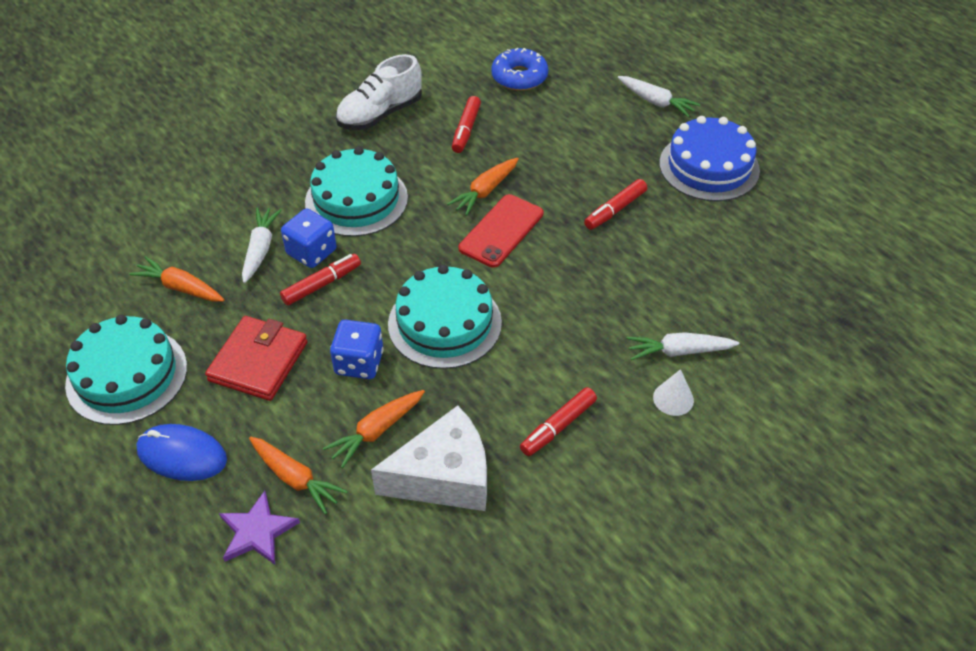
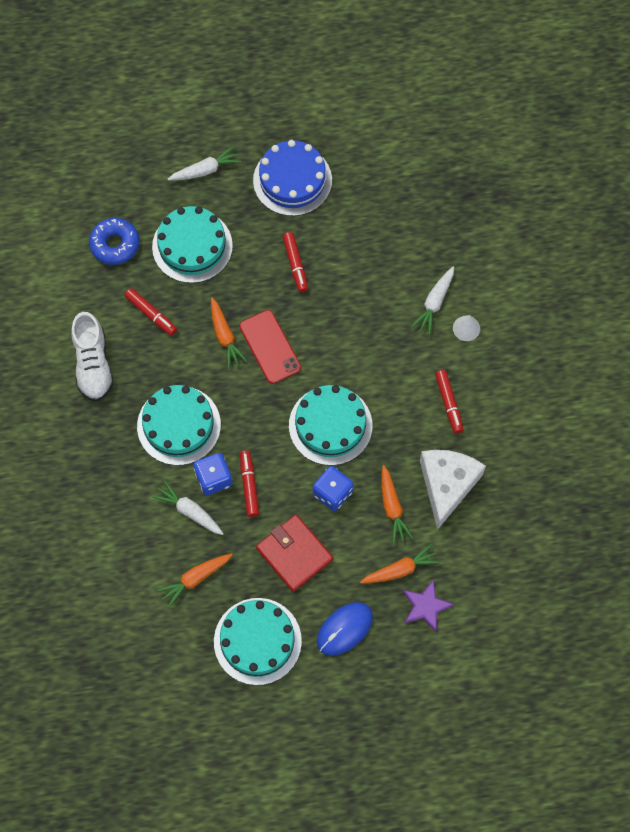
camera: 60 degrees left, 20 degrees up
(565, 127) = (192, 246): none -> turquoise cake

